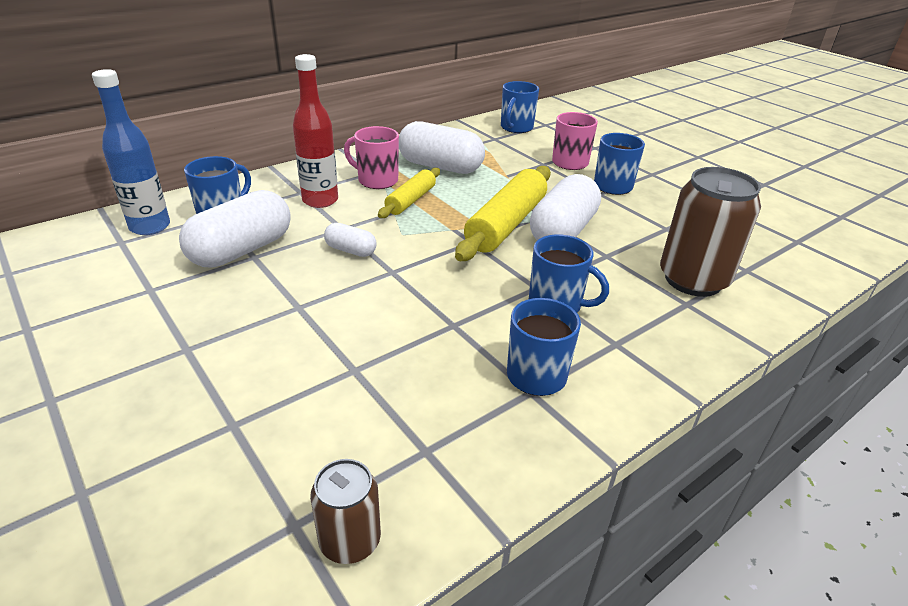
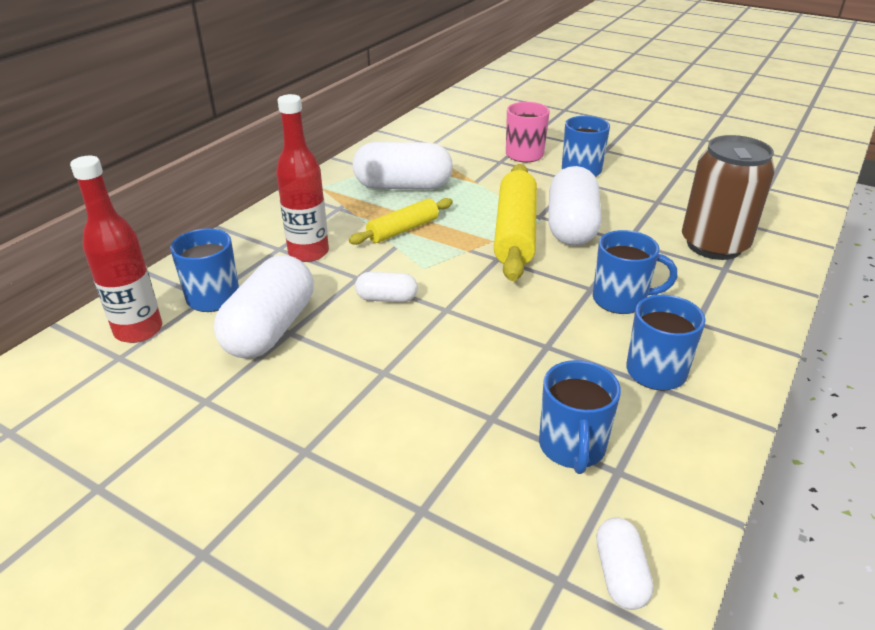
camera: 20 degrees left, 0 degrees up
(150, 227) = (138, 330): blue bottle -> red bottle
(350, 540) = (620, 574): brown can -> white capsule
(377, 180) = (350, 216): pink mug -> none
(411, 200) = (403, 230): yellow rolling pin -> yellow rolling pin turned 45 degrees clockwise
(516, 128) = (444, 128): blue mug -> blue mug (572, 447)

